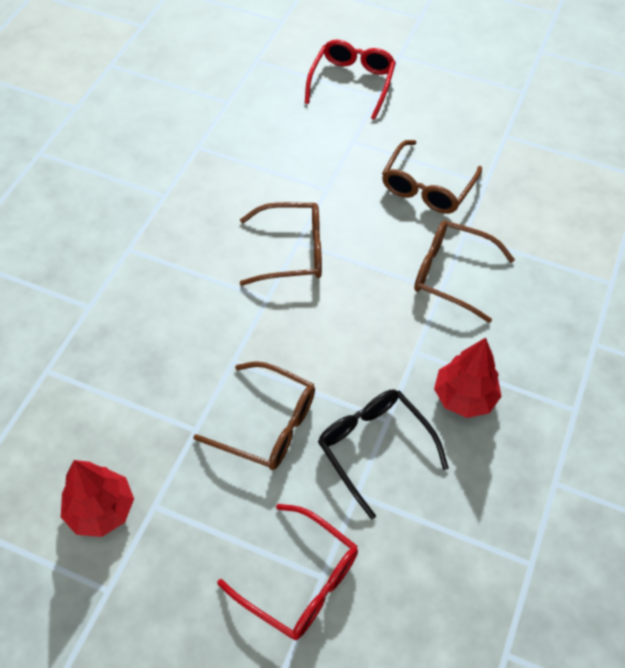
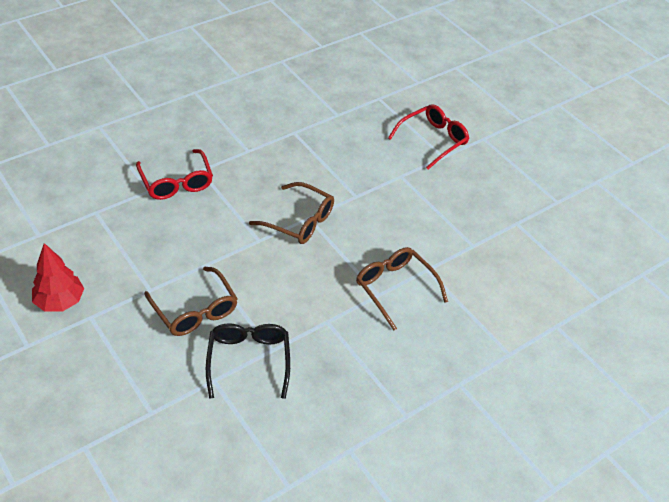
camera: 30 degrees right, 10 degrees down
(300, 580) = (136, 406): red glasses -> red glasses (176, 182)
(427, 187) = (427, 228): brown glasses -> none
(464, 397) = (335, 365): red tree -> none

